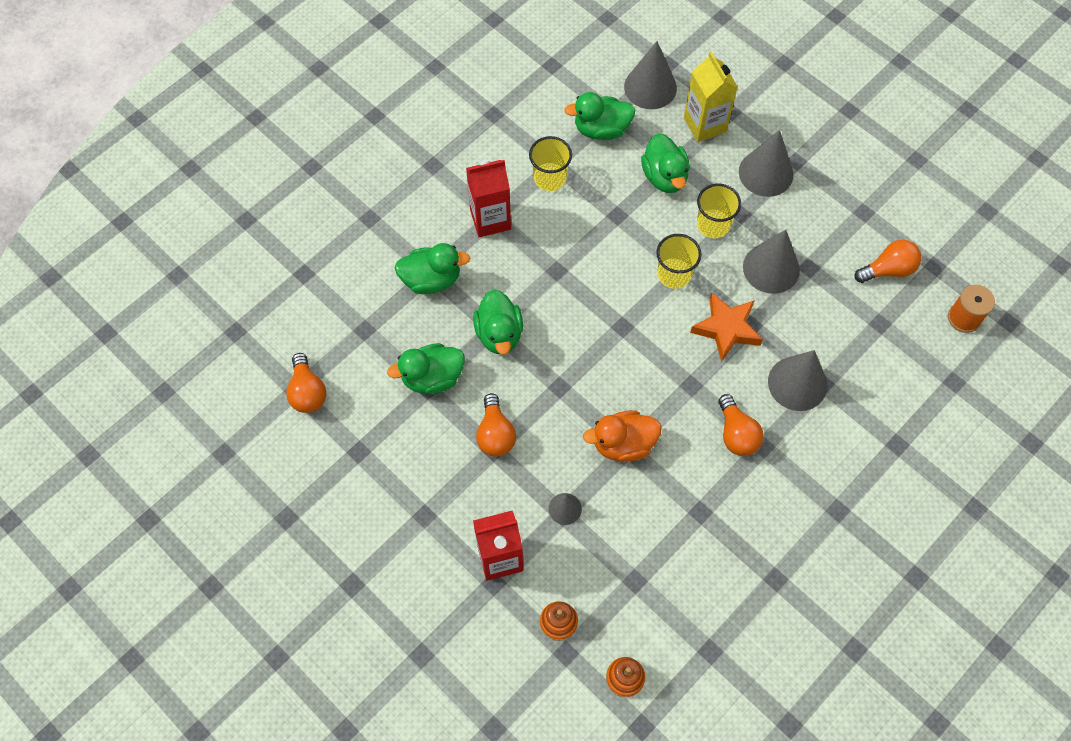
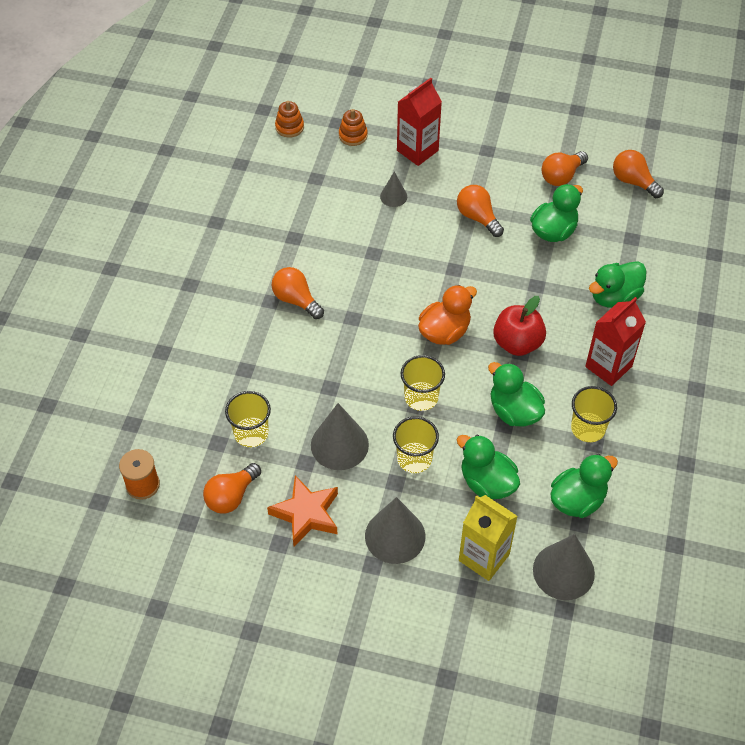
camera: 150 degrees right, 10 degrees down
(373, 438) = (561, 176): none -> orange light bulb
(499, 334) = (529, 283): green duck -> green duck (514, 411)
(553, 281) = (517, 343): none -> red apple
(623, 444) = (379, 254): orange duck -> orange duck (444, 332)
(726, 329) = (349, 374): orange star -> orange star (306, 514)
(797, 383) = (266, 359): grey cone -> none
(845, 317) = (251, 433): none -> yellow cup

